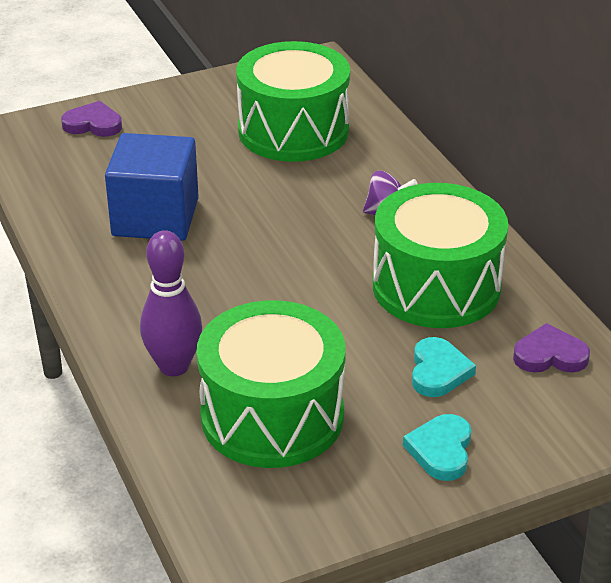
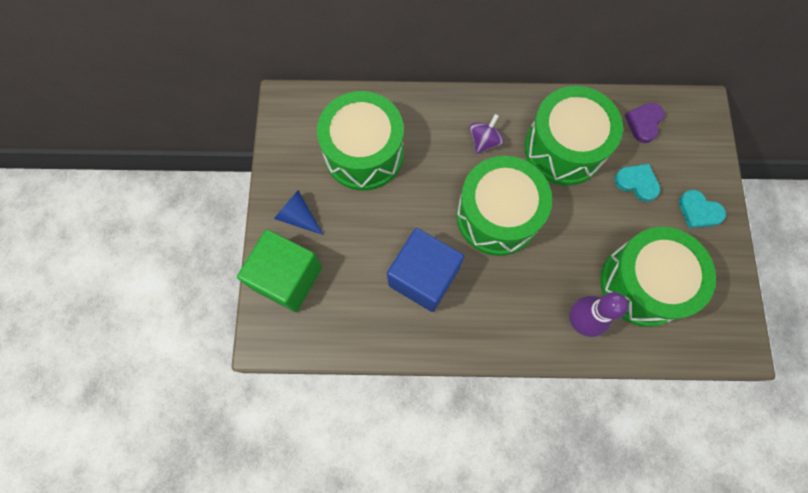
camera: 65 degrees left, 35 degrees up
(93, 124) = (287, 278): purple heart -> green cube
(175, 110) = (298, 216): none -> blue cone
(284, 254) = (497, 216): none -> green drum

